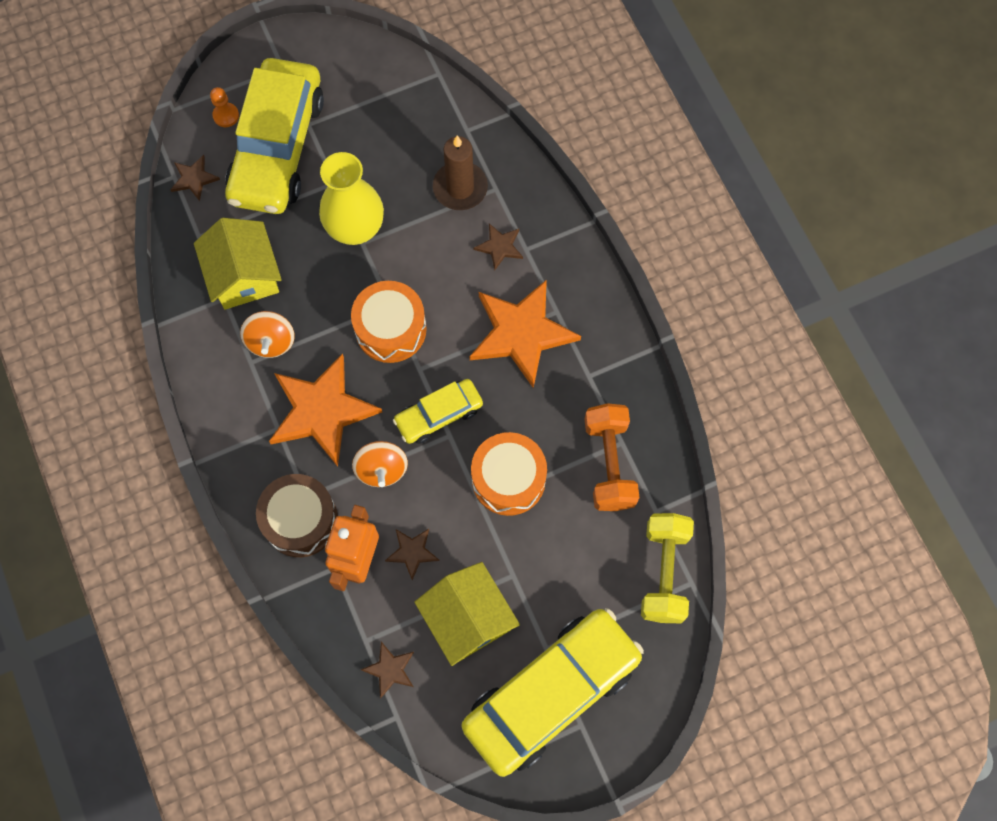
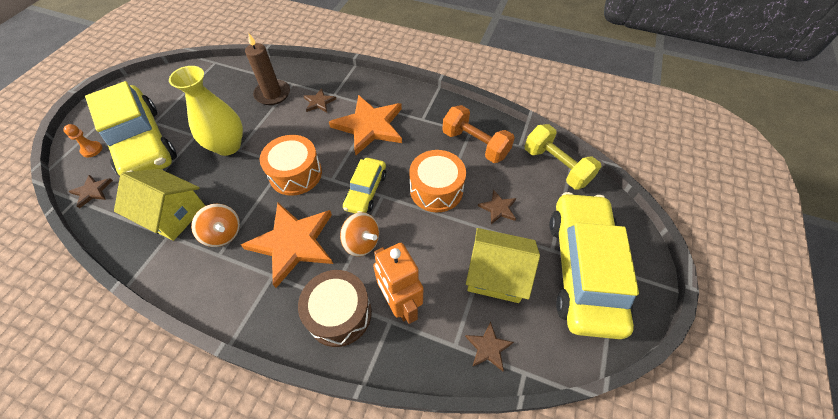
camera: 45 degrees left, 15 degrees down
(412, 552) = (426, 269): brown star -> brown star (498, 208)

